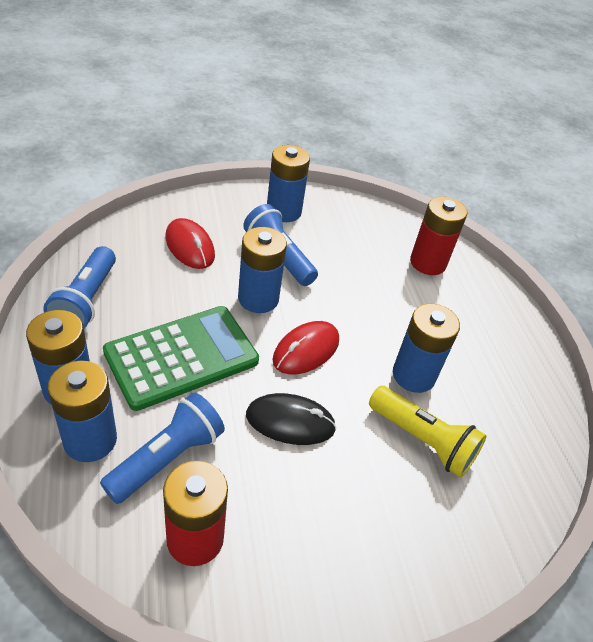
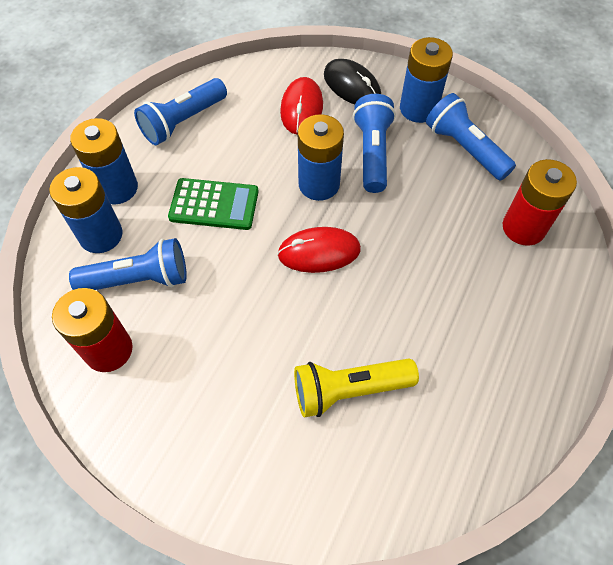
camera: 45 degrees right, 15 degrees up
(182, 357) = (214, 205): green calculator -> green calculator, size x0.66
(290, 422) = (251, 305): black mouse -> black mouse (352, 86)
(341, 226) = (465, 148): none -> blue flashlight
(413, 375) = (397, 328): blue battery -> none
(423, 440) = (349, 390): yellow flashlight -> yellow flashlight turned 90 degrees clockwise

